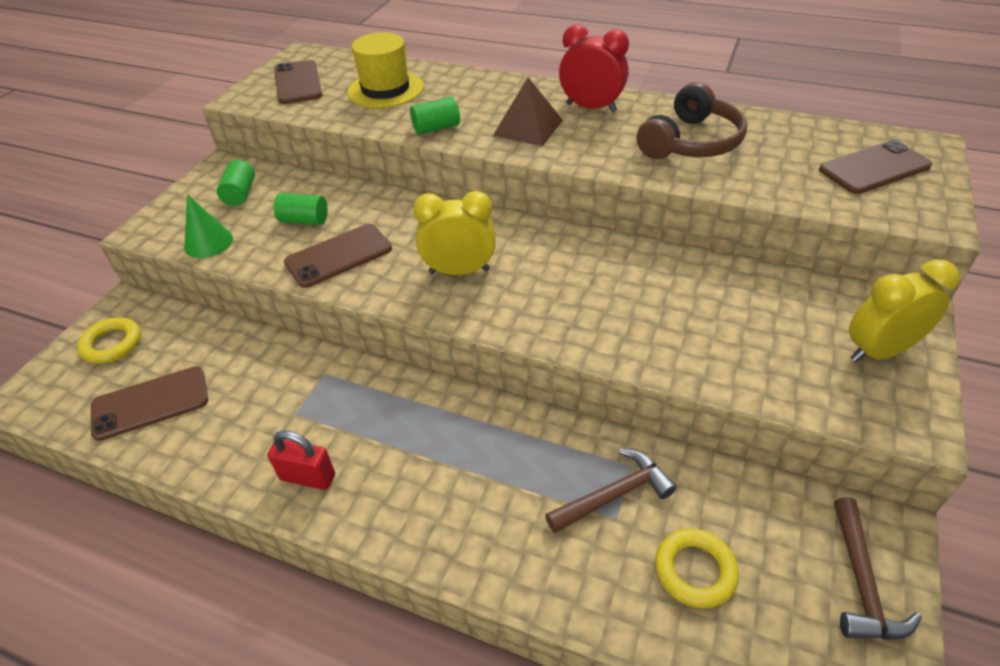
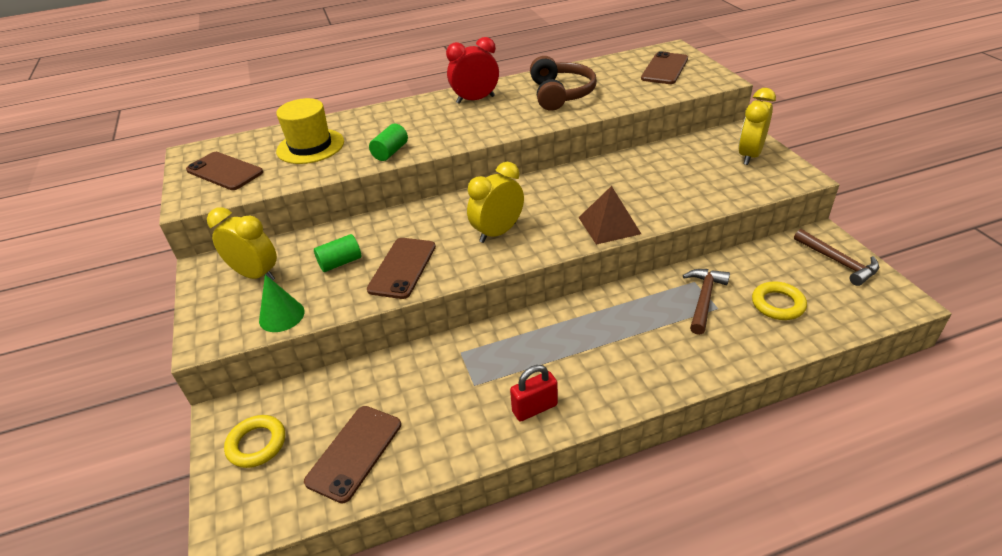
camera: 40 degrees left, 5 degrees down
(240, 194) = (255, 275): green cylinder -> yellow clock
(528, 127) = (453, 126): brown pyramid -> brown pyramid (609, 225)

